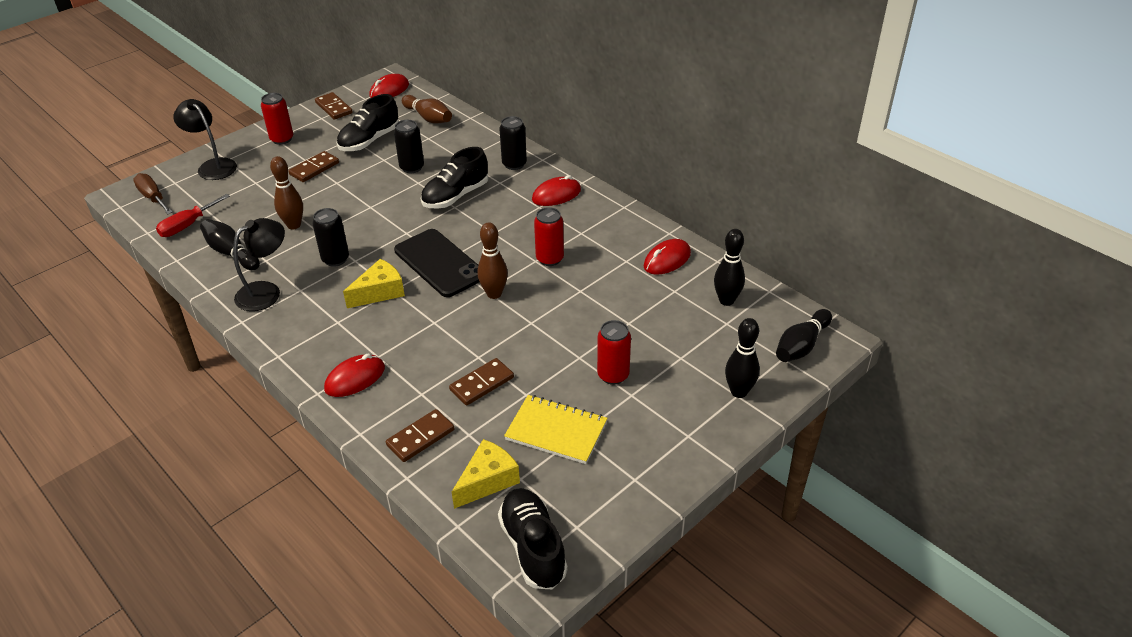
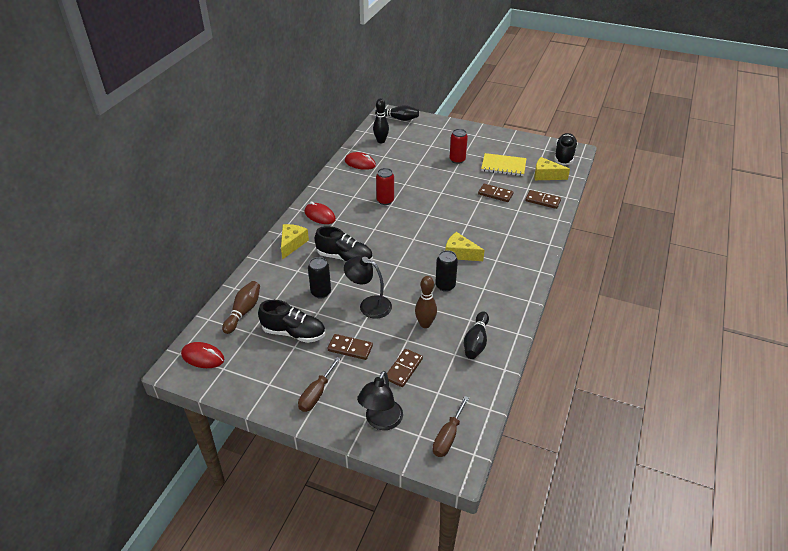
camera: 115 degrees left, 0 degrees up
(187, 225) = (465, 387): red screwdriver -> none
(266, 292) = (497, 303): black lamp -> black lamp (369, 305)
(282, 139) = (316, 394): red can -> brown screwdriver
(333, 108) = (248, 383): brown domino -> brown domino (404, 369)
(355, 378) = (529, 235): red mouse -> none
(440, 263) = (417, 240): black phone -> none
(494, 294) = (429, 211): brown bowling pin -> none
(514, 164) = (292, 244): black can -> yellow cheese
(533, 547) = (564, 156): black shoe -> black shoe turned 150 degrees clockwise
(556, 431) = (503, 166): yellow notebook -> yellow notebook turned 75 degrees counterclockwise
(739, 392) = (440, 128): black bowling pin -> none

